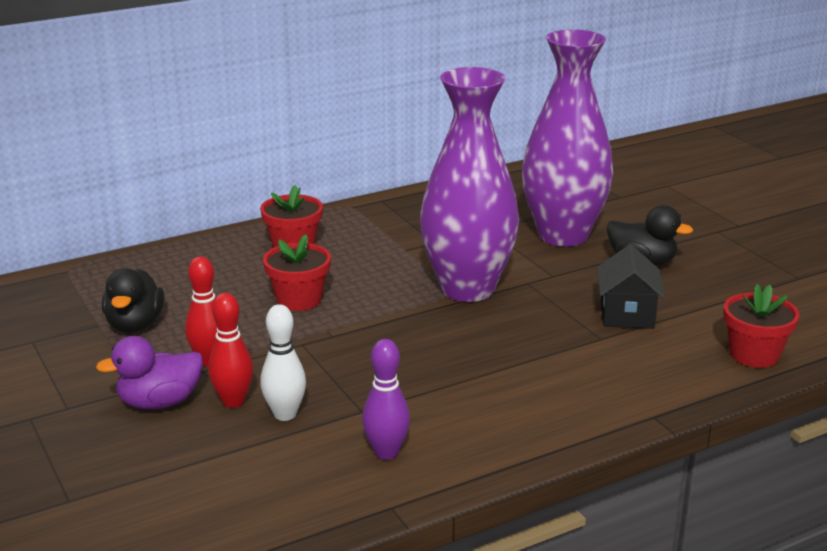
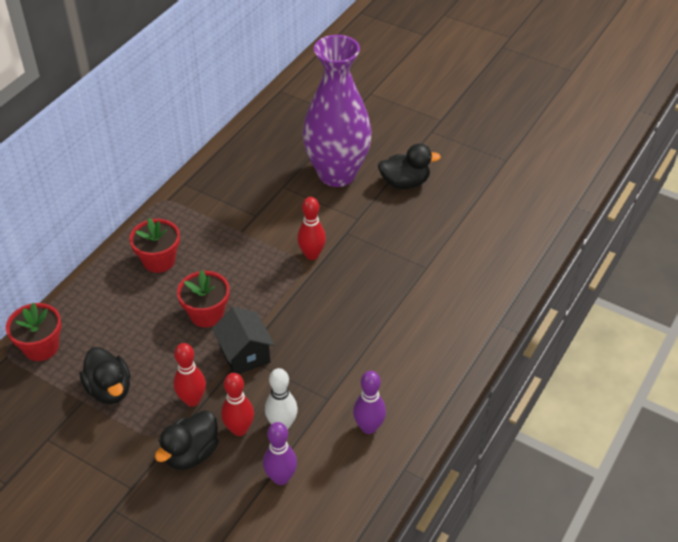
camera: 30 degrees left, 20 degrees up
(159, 402) = (191, 453): purple duck -> black duck
(234, 459) = (281, 478): none -> purple bowling pin
(467, 288) = (312, 255): purple vase -> red bowling pin
(627, 314) = (427, 238): black house -> black house (244, 354)
(754, 354) = (521, 244): red flower pot -> red flower pot (41, 347)

